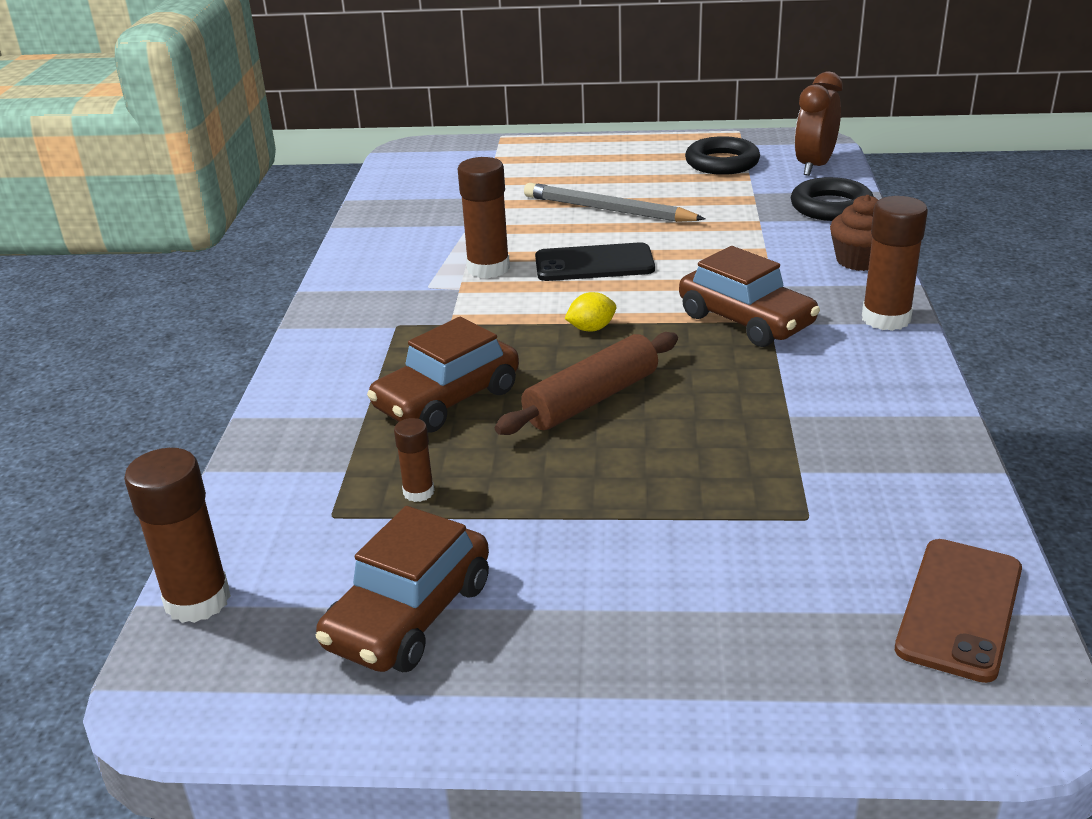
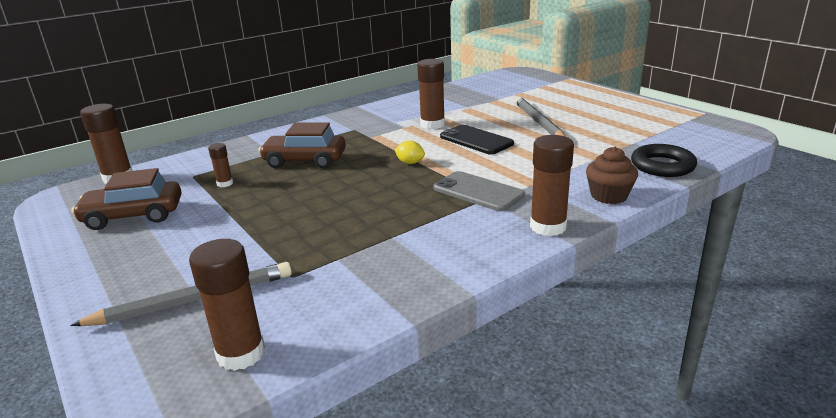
camera: 50 degrees right, 5 degrees down
(591, 399) = (343, 186): brown rolling pin -> none
(722, 163) = (653, 124): black ring -> none
(746, 320) = (478, 192): brown car -> grey phone
(785, 615) = (194, 300): none -> grey pencil
(814, 166) = (706, 144): brown clock -> none
(959, 609) = (241, 353): brown phone -> brown glue stick

